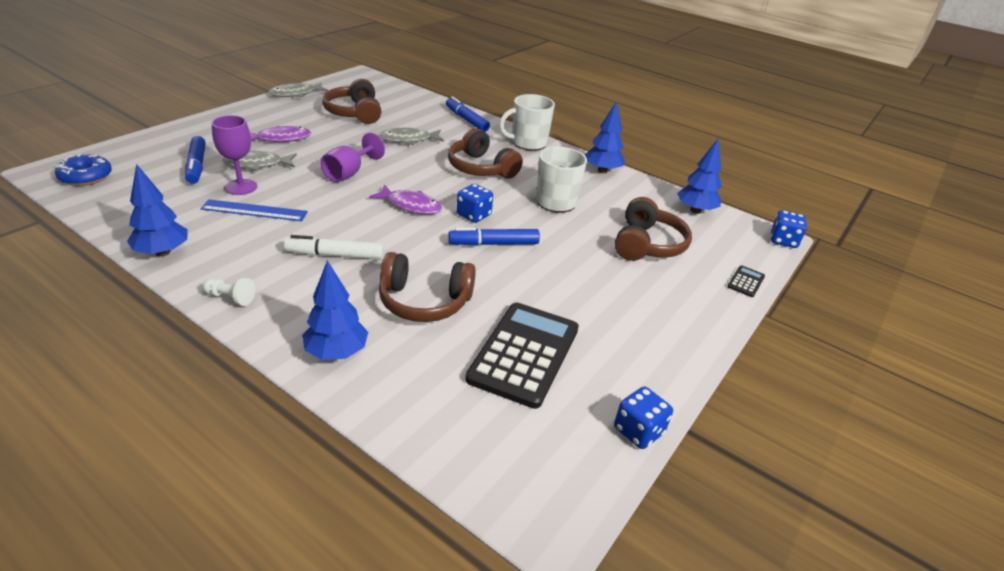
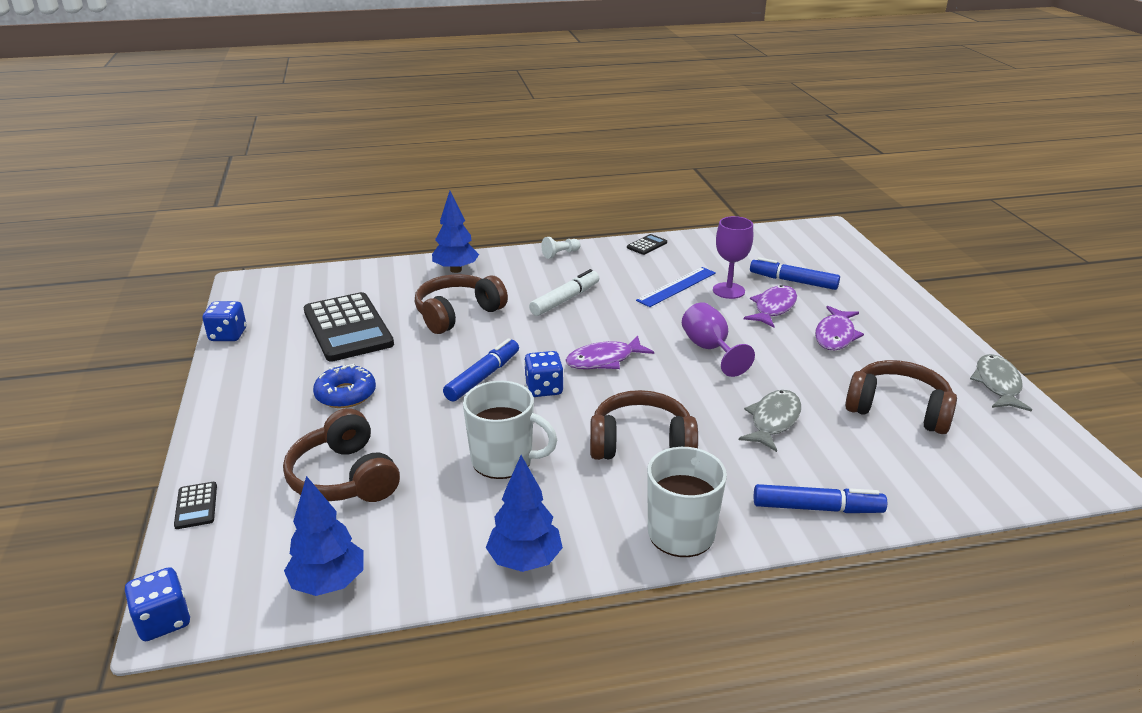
camera: 135 degrees right, 5 degrees down
(86, 177) = (804, 239): blue donut -> blue donut (346, 394)
(162, 252) = (647, 245): blue tree -> black calculator
(257, 164) = (773, 308): grey fish -> purple fish

